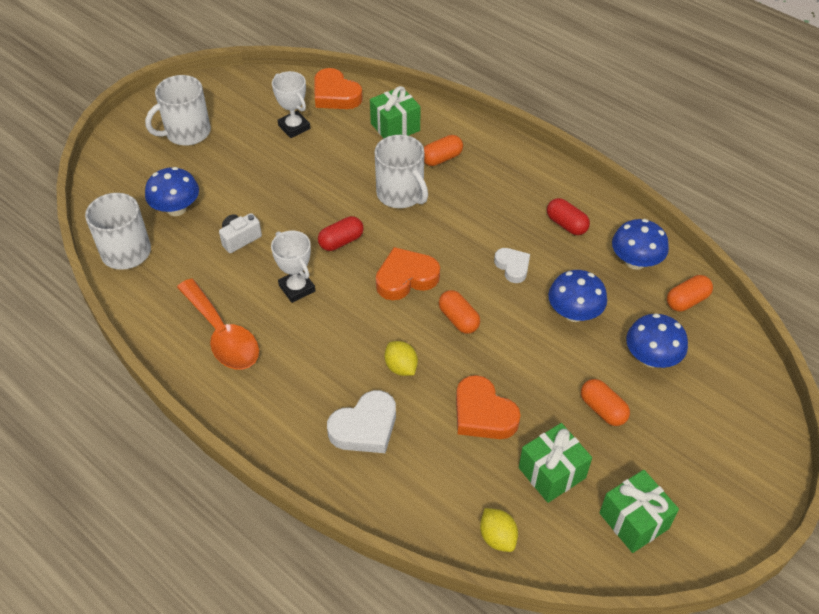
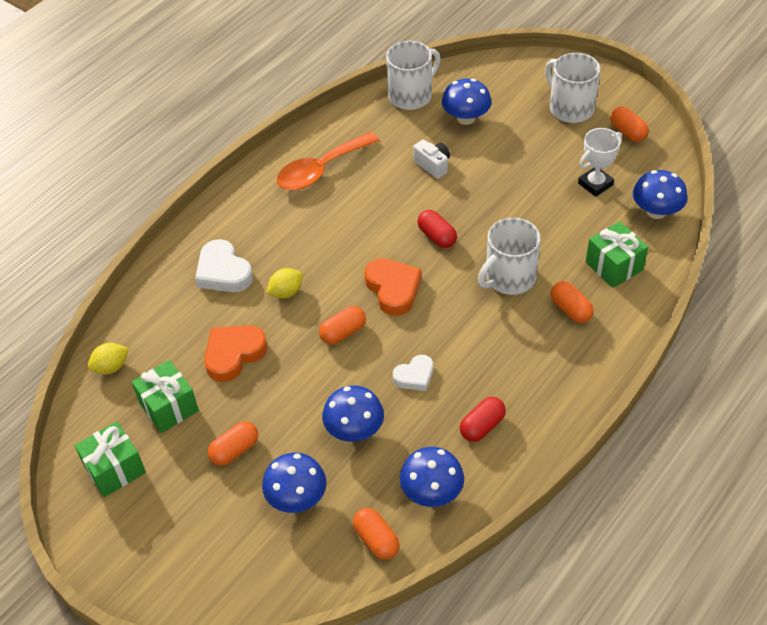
camera: 90 degrees right, 0 degrees up
(231, 99) = (627, 132): none -> orange capsule
(297, 288) = (375, 211): white trophy -> none
(335, 95) = (656, 211): orange heart -> blue mushroom

